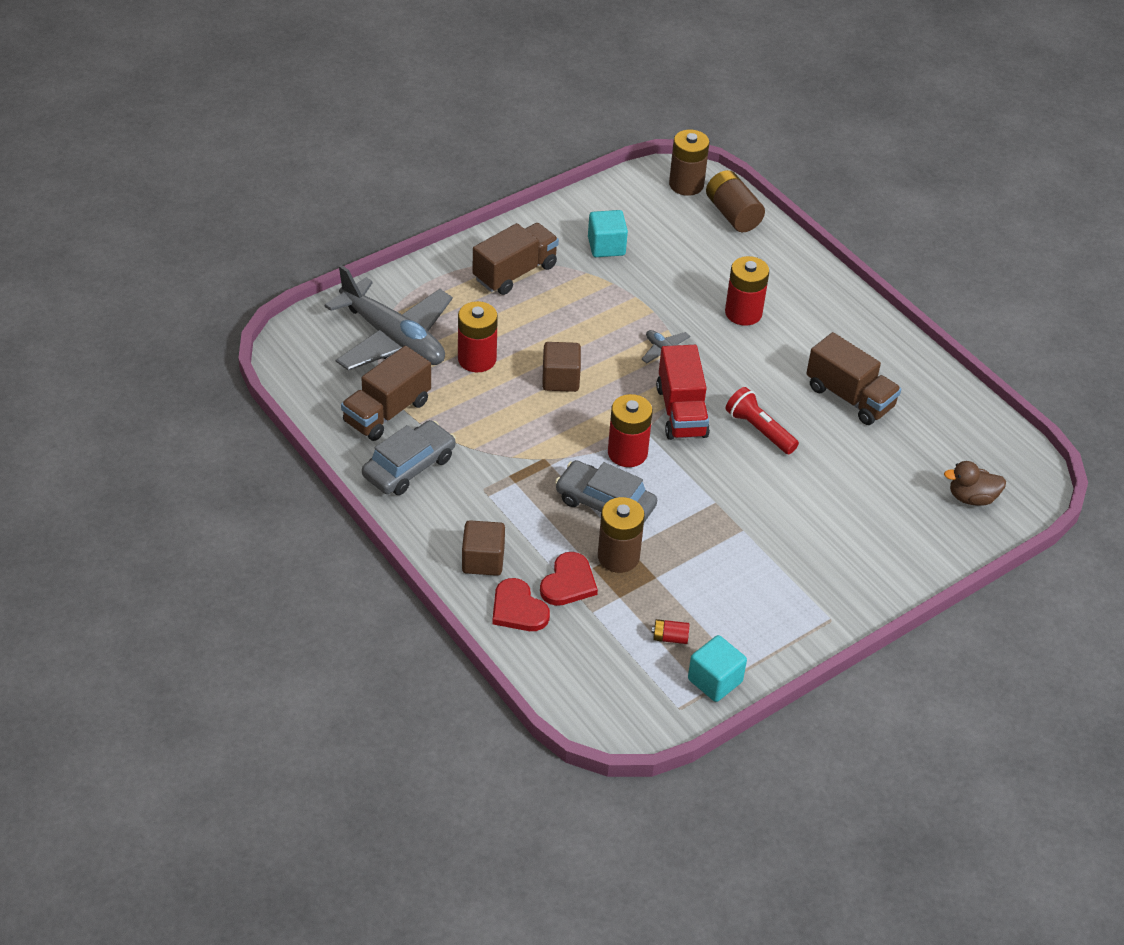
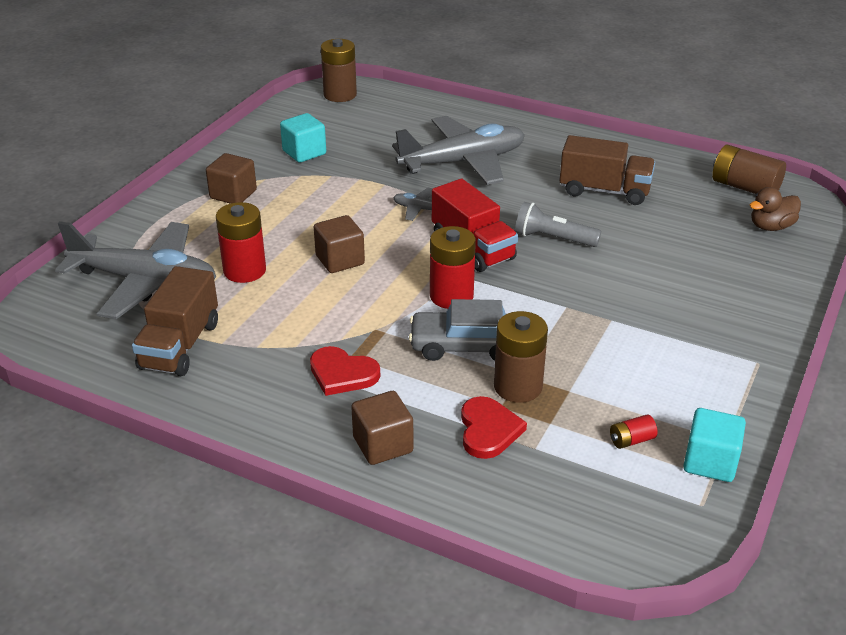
camera: 25 degrees left, 10 degrees down
(409, 467) = (238, 386): grey car -> none
(515, 272) = (233, 194): brown truck -> brown cube
(518, 609) = (457, 477): red heart -> red heart (342, 374)
(732, 214) = (395, 102): brown battery -> brown battery (744, 187)
(743, 313) = (463, 162): red battery -> grey plane
(759, 430) = (553, 238): red flashlight -> grey flashlight

